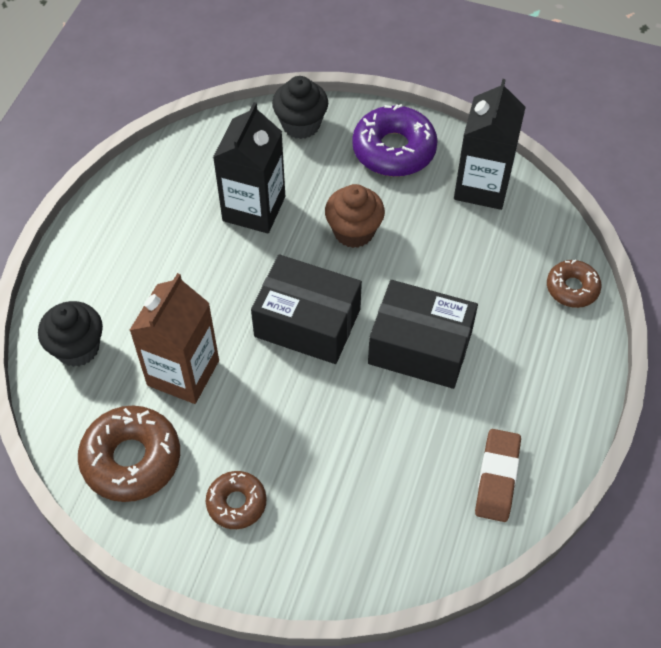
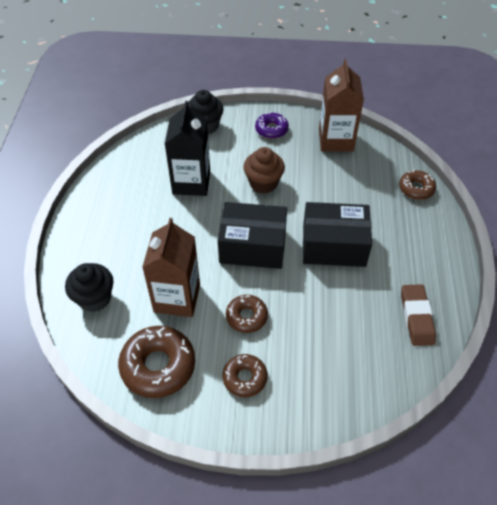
camera: 15 degrees left, 5 degrees down
(266, 421) = (246, 317): none -> brown donut
(394, 150) = (271, 129): purple donut -> purple donut, size x0.59
(482, 186) = (336, 140): black carton -> brown carton

